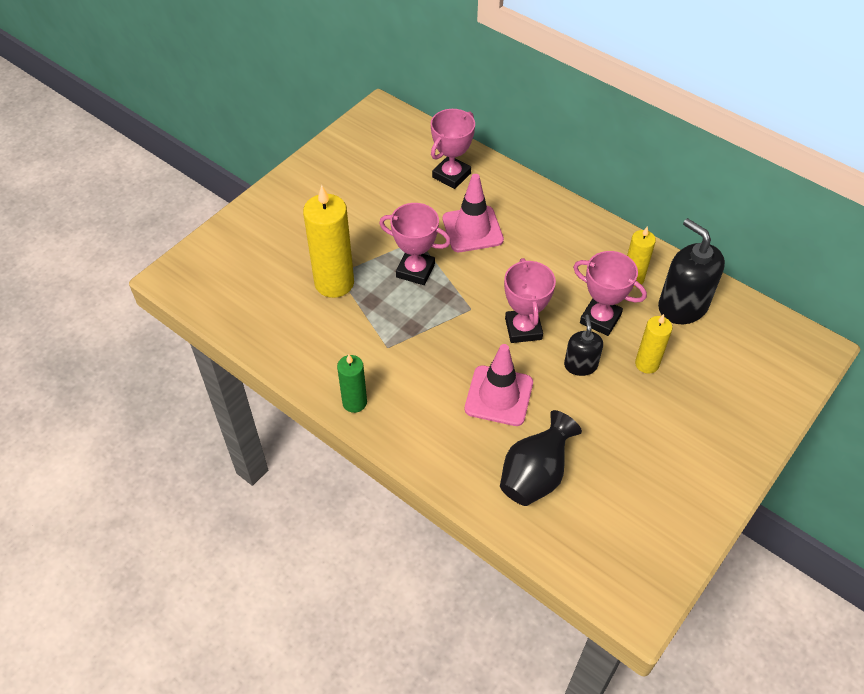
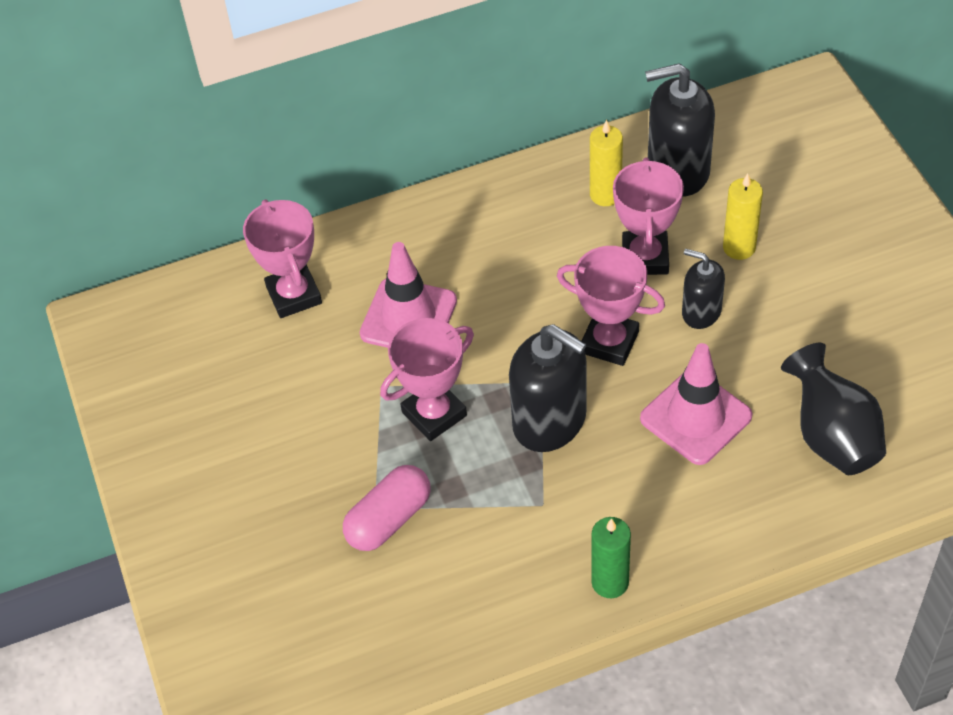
camera: 55 degrees left, 0 degrees up
(334, 283) = (389, 519): yellow candle -> pink capsule
(446, 325) = (550, 421): none -> black soap dispenser
(600, 319) = (645, 257): pink trophy -> pink trophy turned 60 degrees counterclockwise

